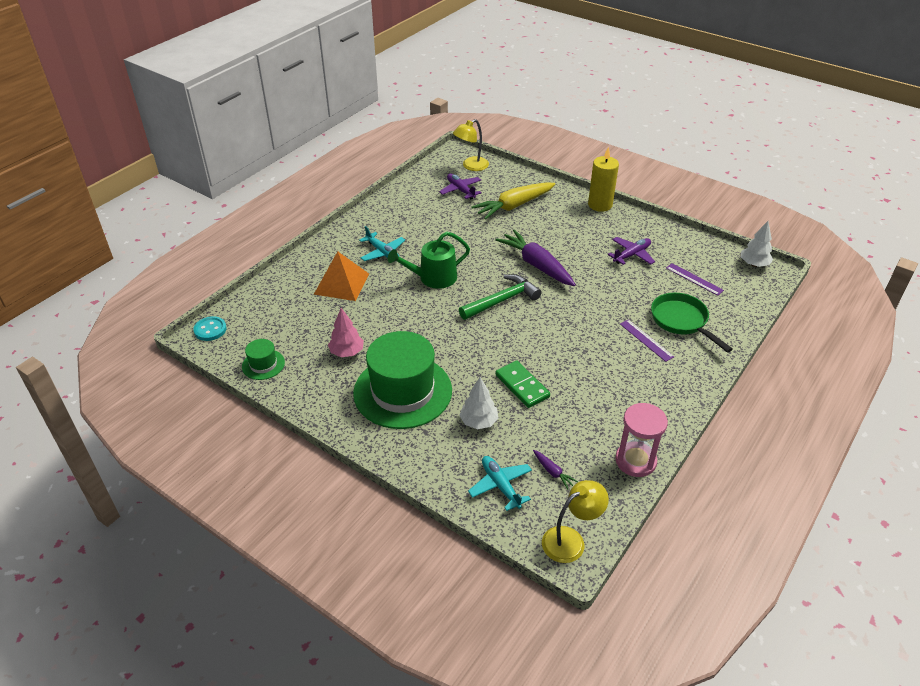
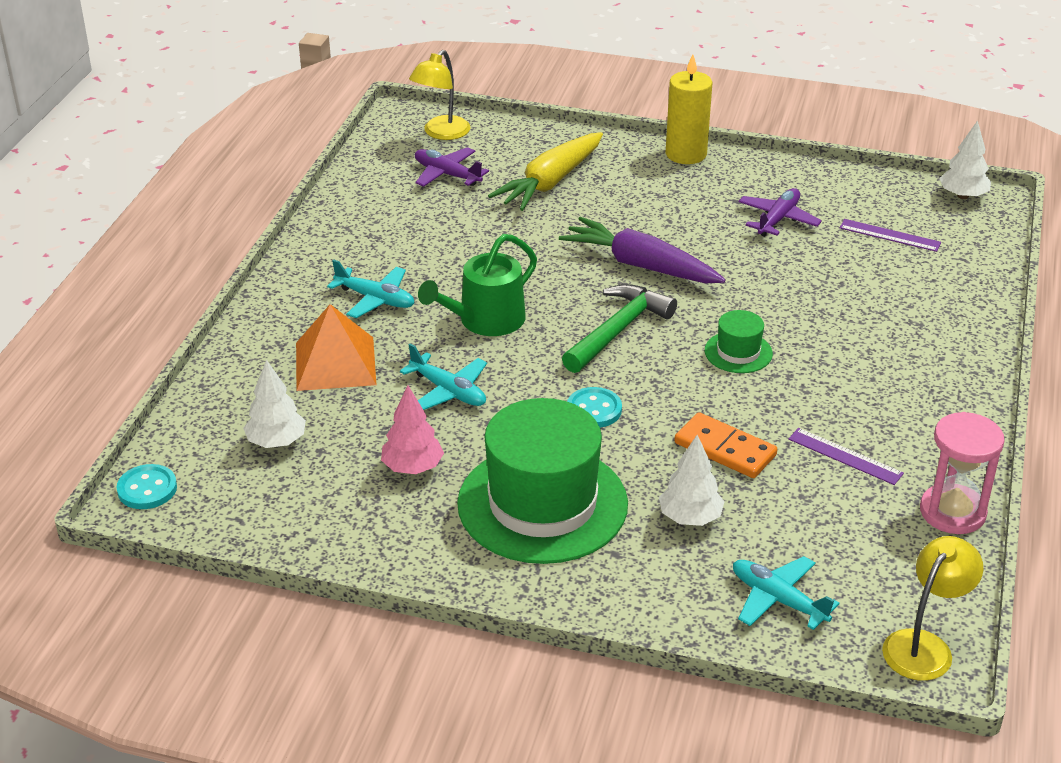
camera: 20 degrees left, 5 degrees down
(263, 364) = (280, 521): green hat -> green hat (738, 352)
(287, 320) = (276, 442): none -> white tree
(390, 313) = (448, 391): none -> turquoise plane
(462, 344) = (594, 410): none -> turquoise button
(522, 386) = (725, 449): green domino -> orange domino
(552, 472) = (843, 559): purple carrot -> none
(646, 340) = (870, 339): purple ruler -> purple ruler (845, 456)
(681, 321) = (906, 300): green pan -> none

